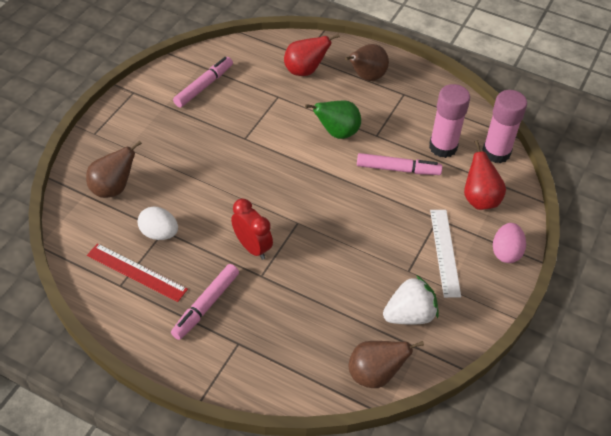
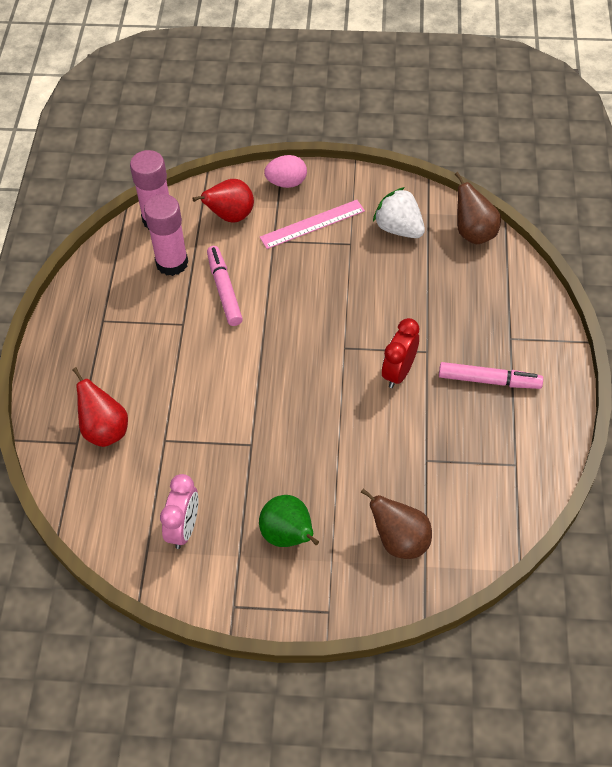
camera: 110 degrees left, 5 degrees up
(136, 272) = (491, 458): red ruler -> none
(159, 233) = (432, 462): white egg -> none
(204, 86) = (184, 528): pink marker -> pink clock
(337, 133) = (197, 360): green pear -> green pear (288, 536)
(366, 77) = (88, 364): brown pear -> none
(445, 252) = (312, 224): white ruler -> pink ruler

